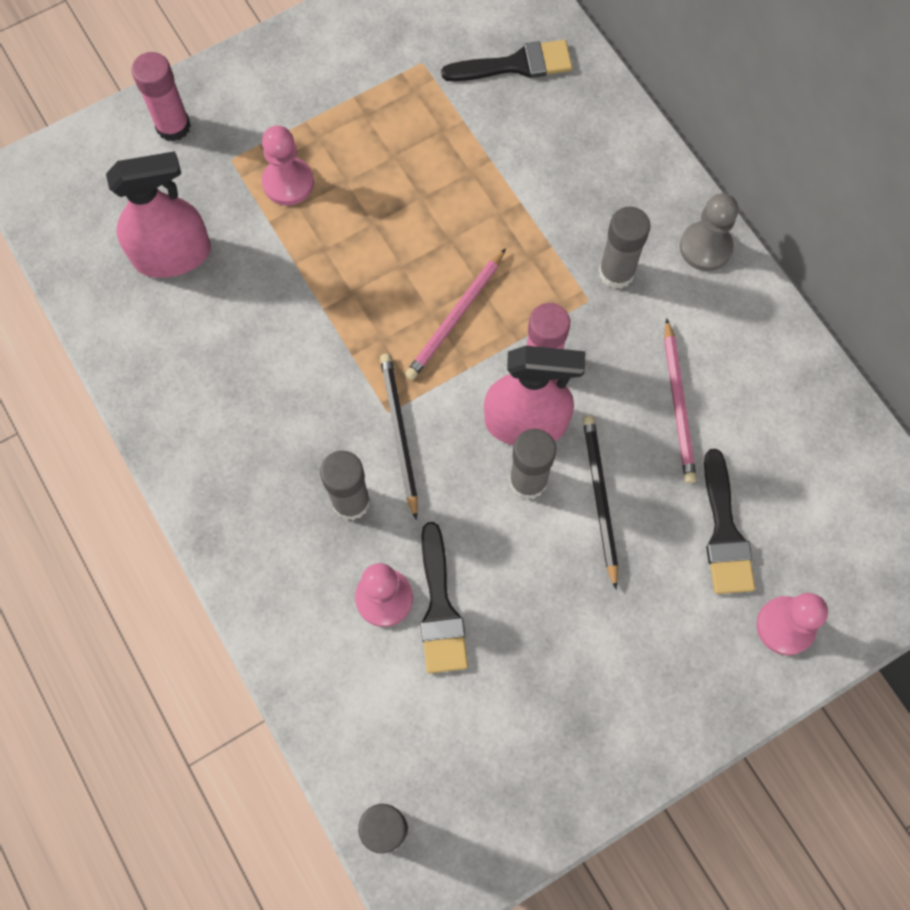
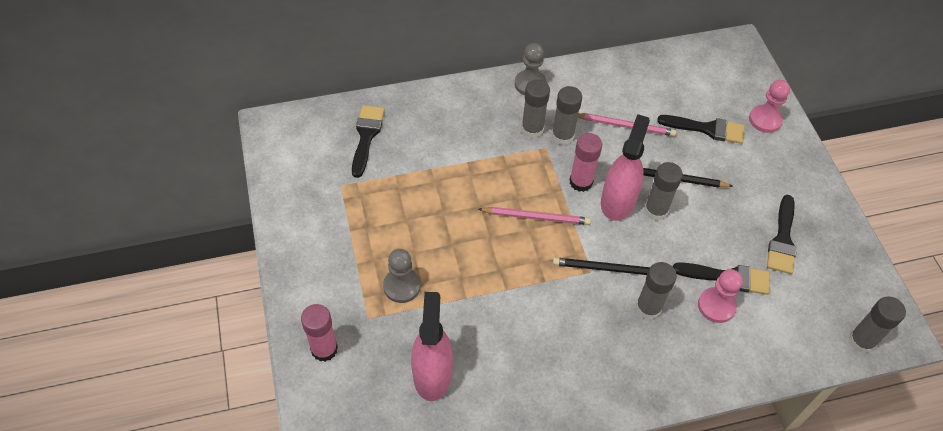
camera: 75 degrees left, 15 degrees down
(288, 183) = (402, 286): pink pawn -> grey pawn
(455, 317) = (536, 217): pink pencil -> pink pencil turned 45 degrees counterclockwise
(540, 684) = (782, 239): none -> black brush
(620, 318) = (562, 136): none -> grey glue stick

